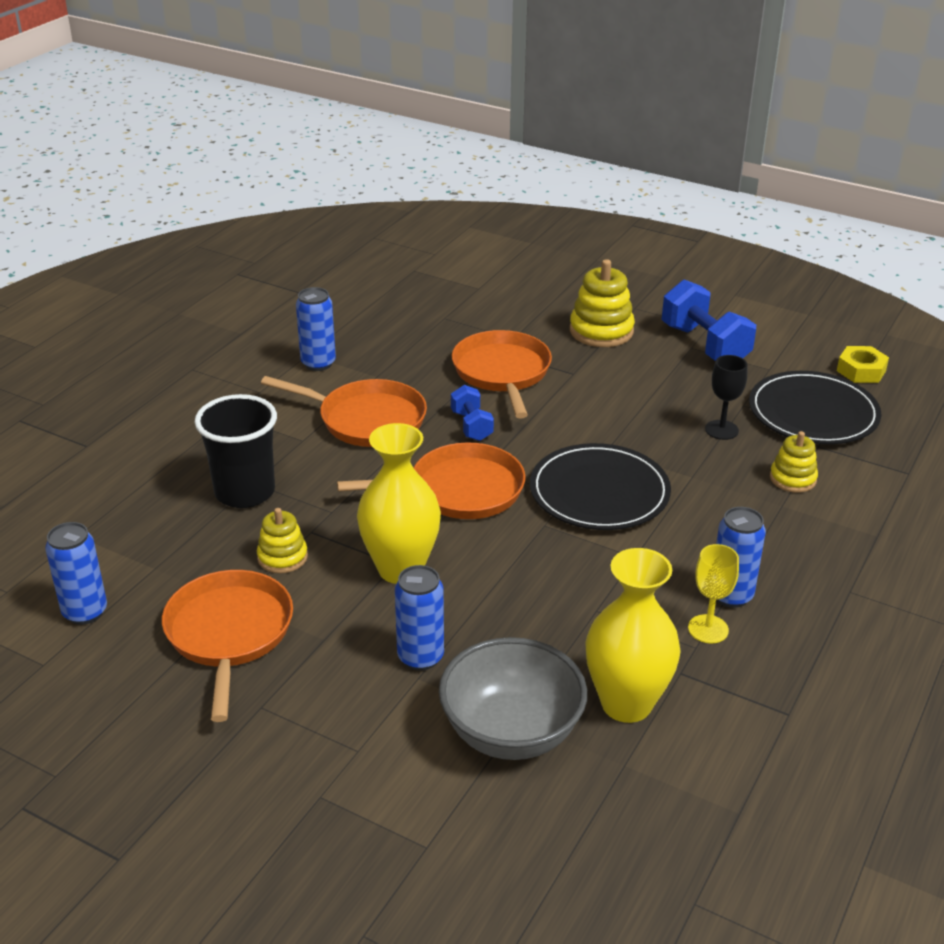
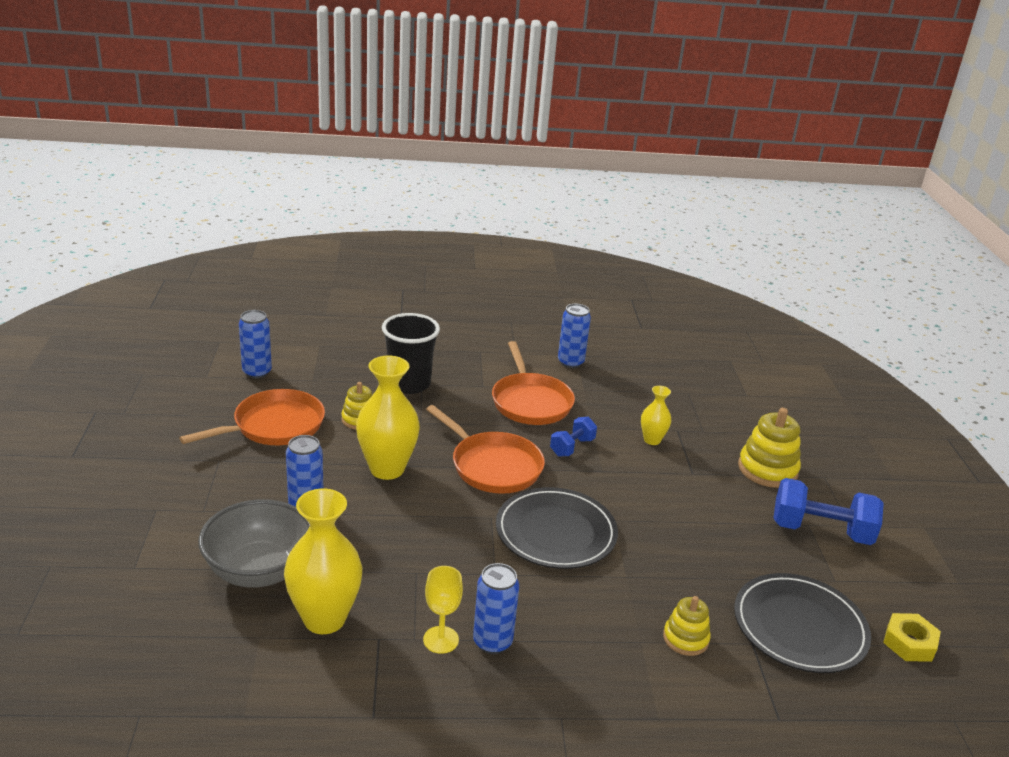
camera: 55 degrees right, 5 degrees down
(502, 373) = (652, 440): orange pan -> yellow vase
(704, 345) = (820, 531): blue dumbbell -> blue dumbbell turned 75 degrees clockwise
(721, 430) = (709, 575): black goblet -> none

